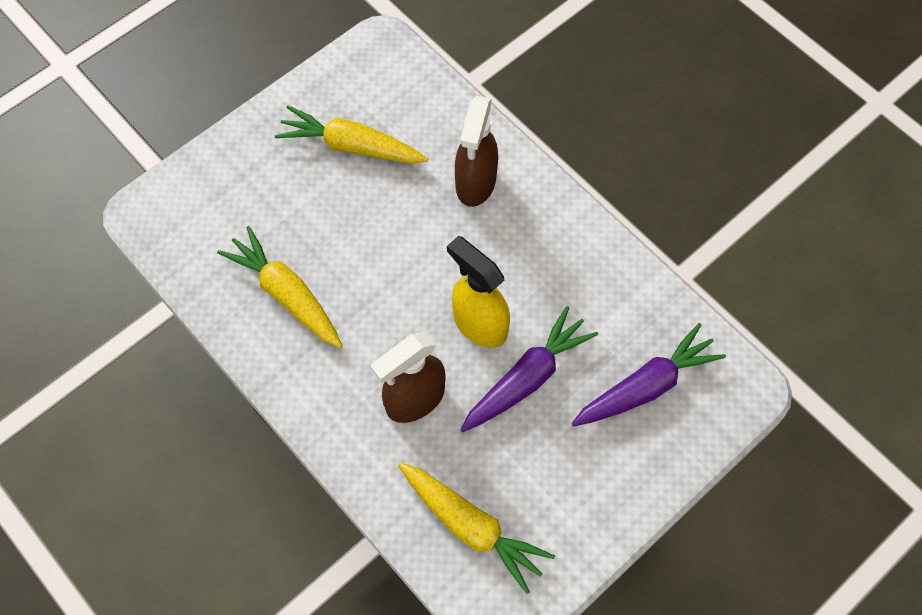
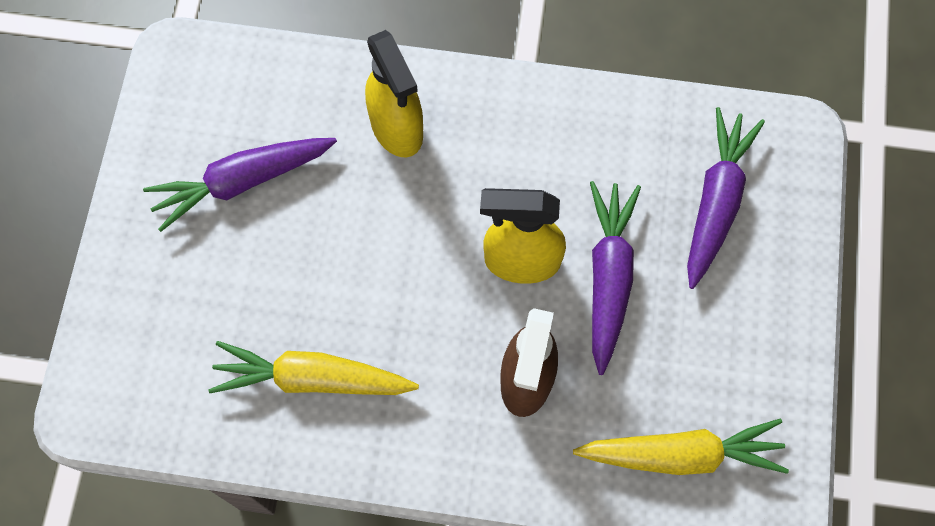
camera: 40 degrees left, 5 degrees up
(351, 146) = (242, 182): yellow carrot -> purple carrot
(475, 183) = (397, 128): brown spray bottle -> yellow spray bottle

